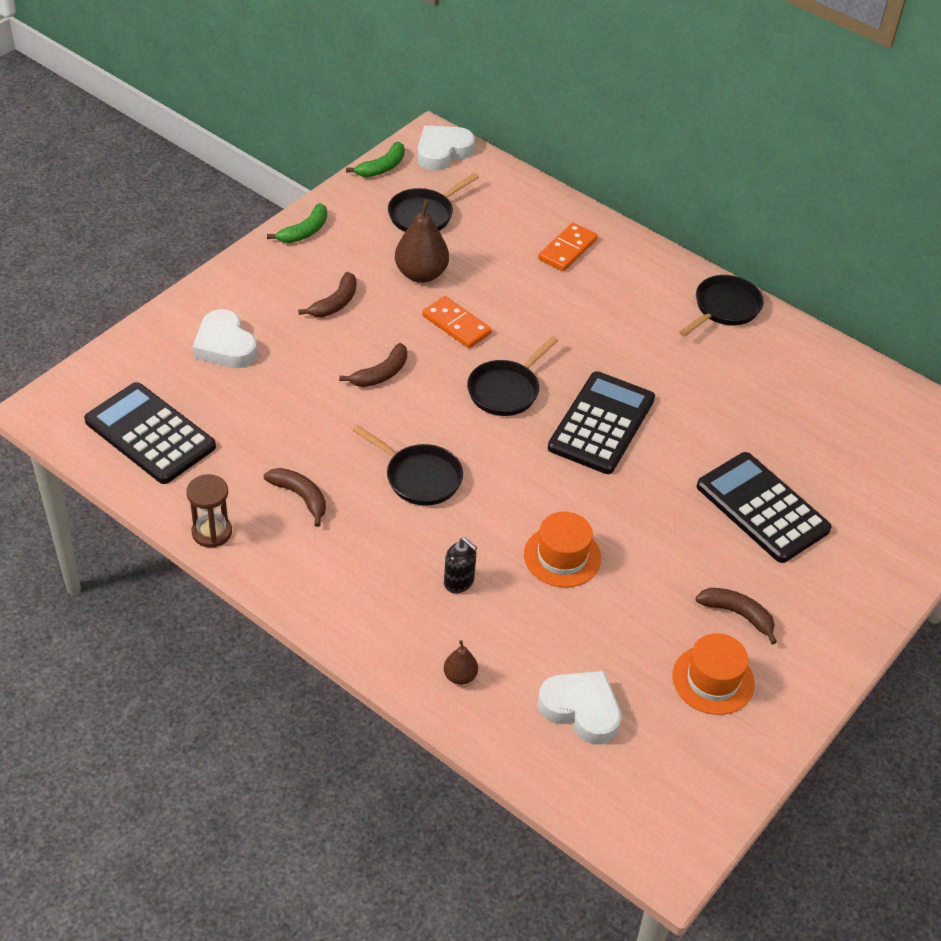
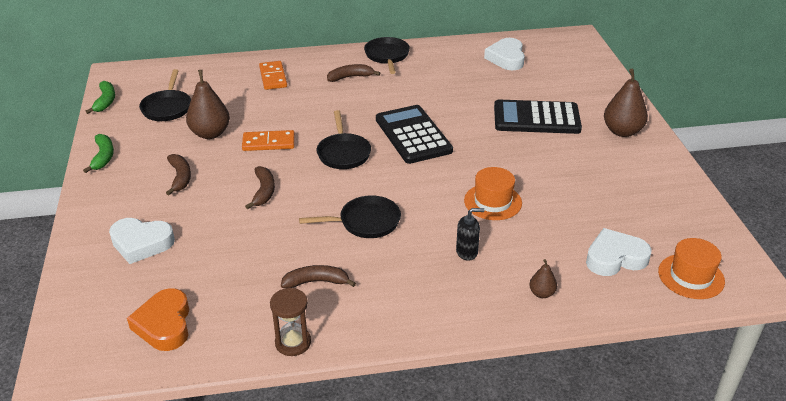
camera: 45 degrees left, 10 degrees down
(150, 434) = (164, 324): black calculator -> orange heart
(442, 152) = (132, 75): white heart -> white heart (506, 58)
(713, 680) = (638, 198): orange hat -> orange hat (691, 276)
(738, 614) = (601, 165): brown banana -> brown banana (350, 77)
(832, 600) = (622, 131): none -> brown pear

